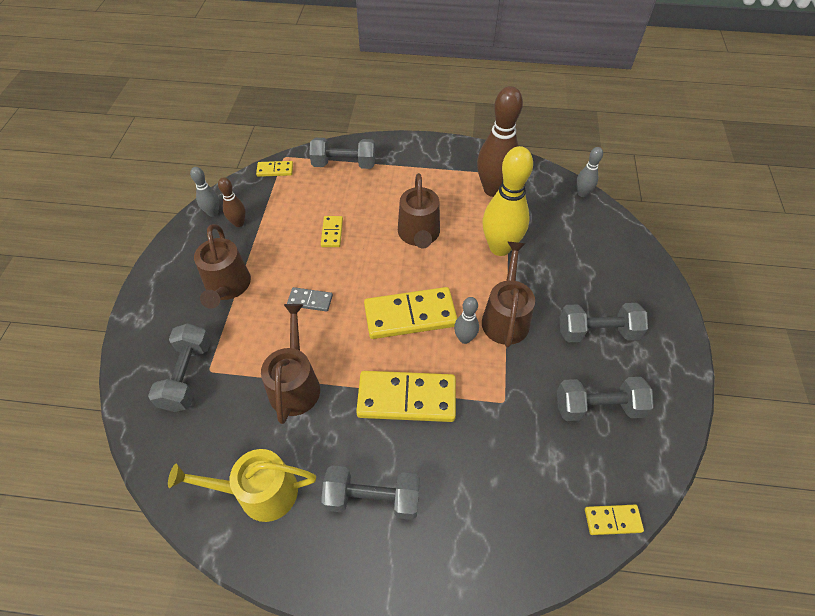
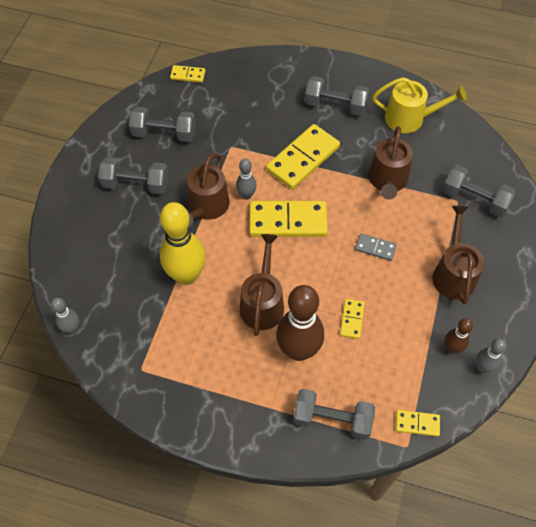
camera: 170 degrees left, 5 degrees up
(187, 376) = (474, 199): grey dumbbell -> grey dumbbell turned 75 degrees counterclockwise
(406, 398) = (303, 159): yellow domino -> yellow domino turned 60 degrees counterclockwise
(493, 189) = (166, 350): brown bowling pin -> brown bowling pin (298, 350)

